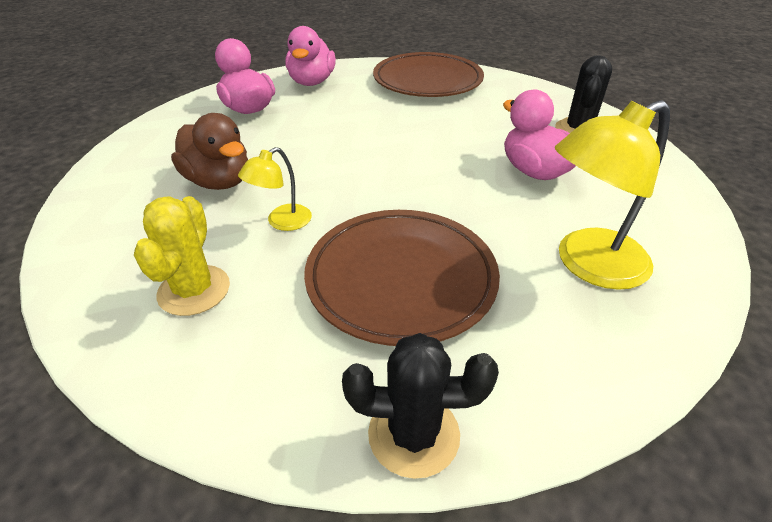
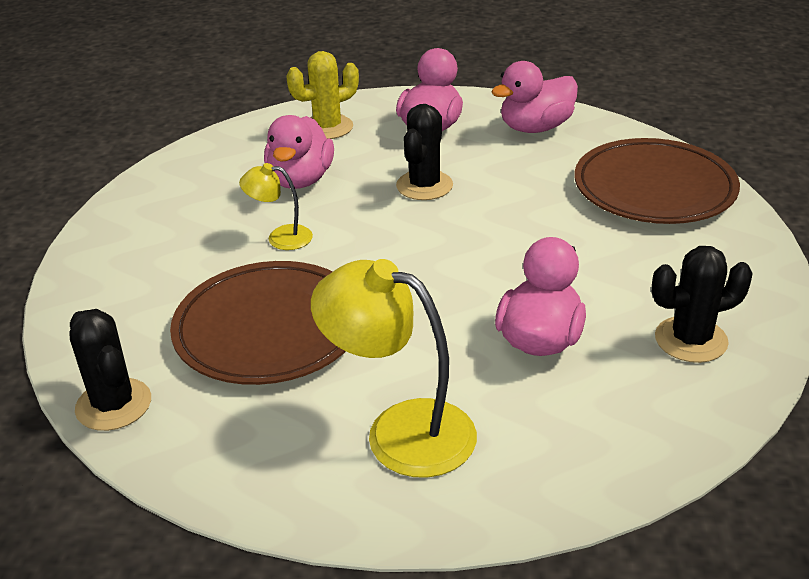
camera: 55 degrees right, 5 degrees down
(194, 290) = (165, 244): yellow cactus -> yellow cactus (327, 127)
(219, 181) = (300, 180): brown duck -> pink duck
(312, 139) = (424, 186): none -> black cactus

